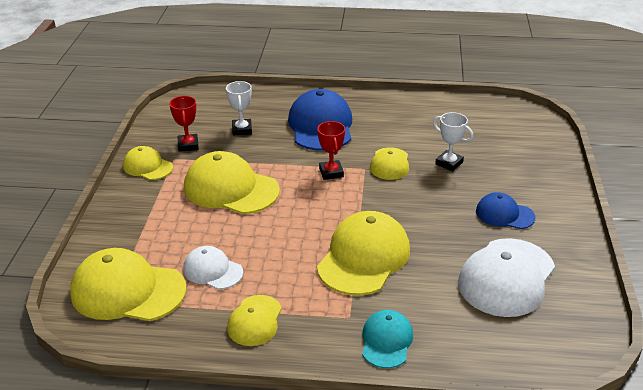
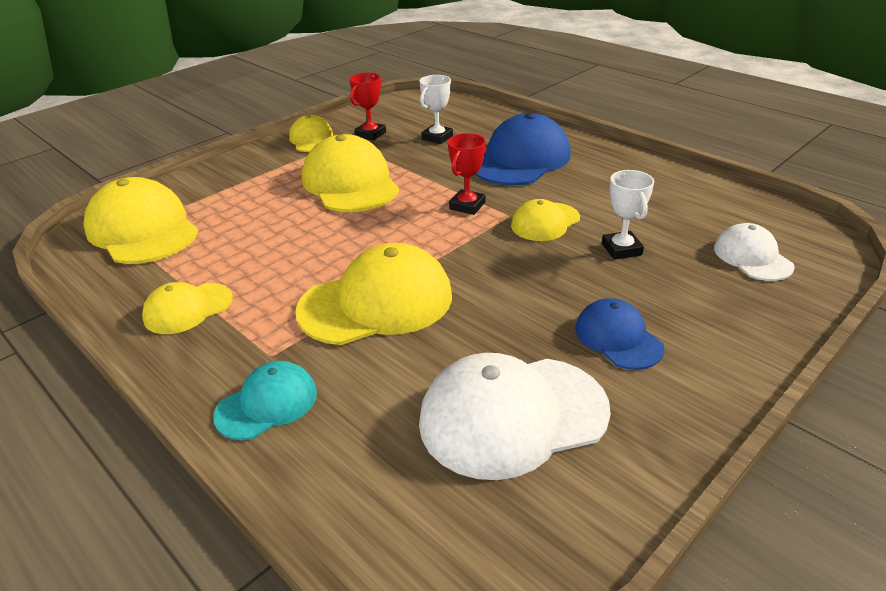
camera: 40 degrees right, 0 degrees up
(212, 270) = (226, 245): white cap -> white cap (752, 257)

